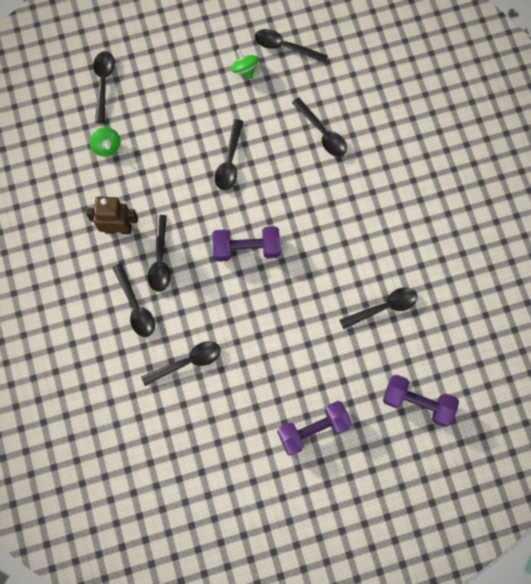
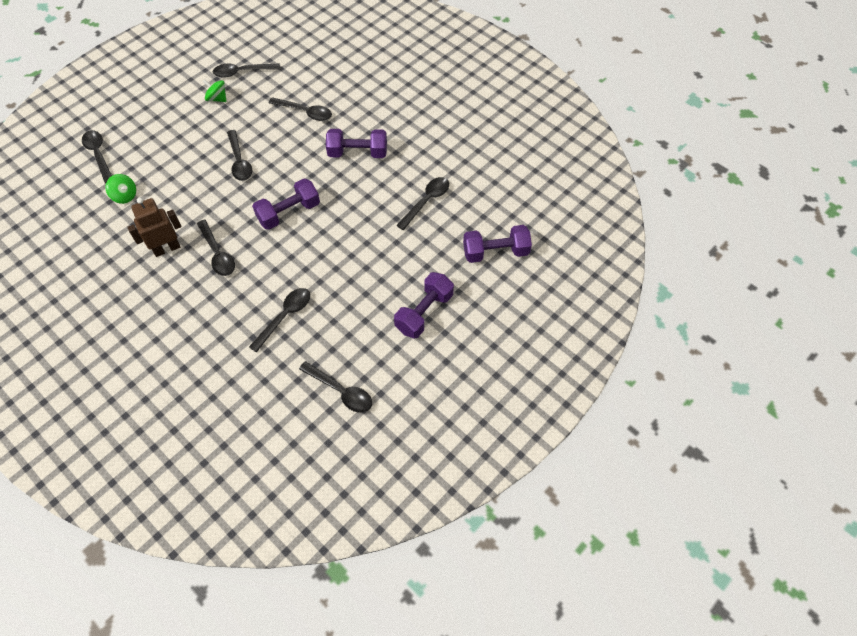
camera: 30 degrees left, 15 degrees down
(135, 306) = (214, 297): black spoon -> black spoon (341, 391)
(348, 212) = (358, 153): none -> purple dumbbell

